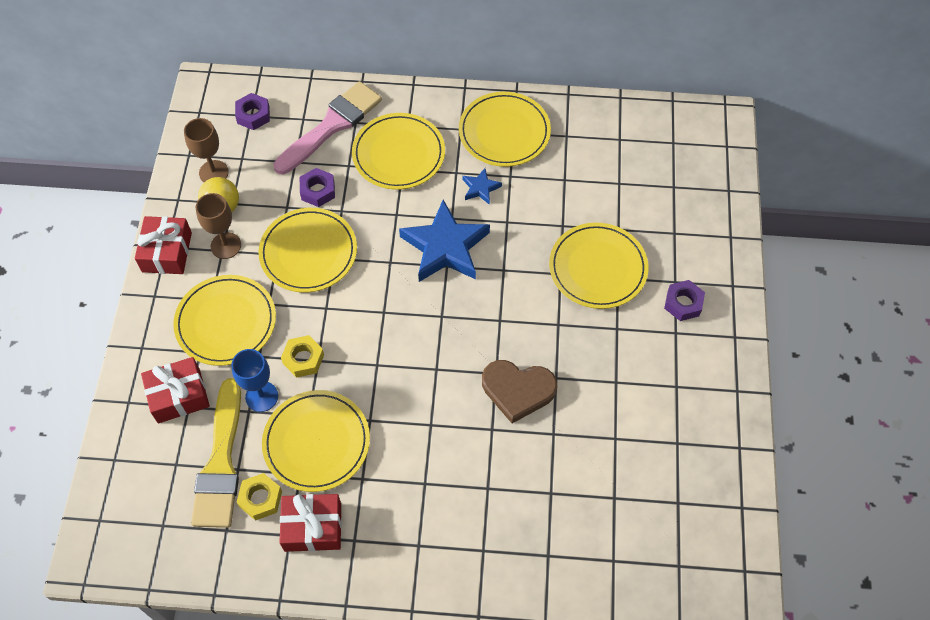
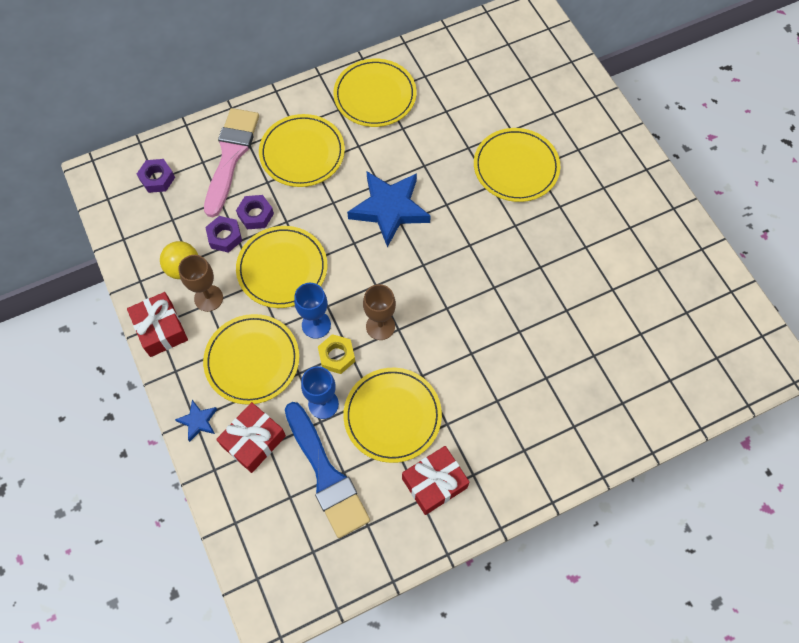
camera: 30 degrees left, 5 degrees up
(213, 172) = (156, 243): brown goblet -> brown goblet (380, 326)
(221, 462) = (326, 475): yellow brush -> blue brush
(260, 499) = (378, 485): yellow nut -> none
(304, 320) = (316, 325): none -> blue goblet
(480, 188) = (386, 149): blue star -> blue star (198, 421)
(518, 390) = (519, 291): brown heart -> none
(683, 303) = (594, 163): purple nut -> purple nut (225, 237)

